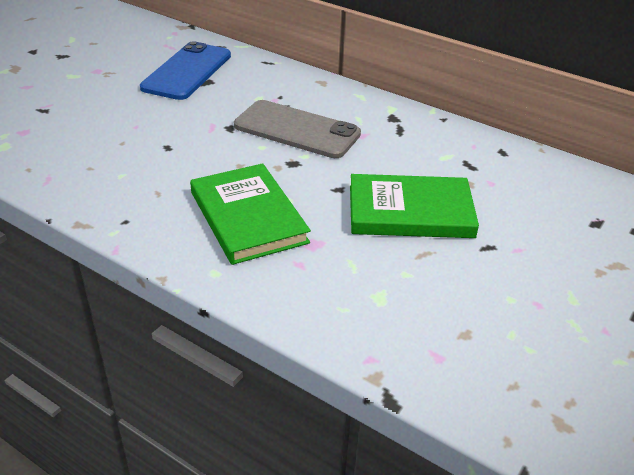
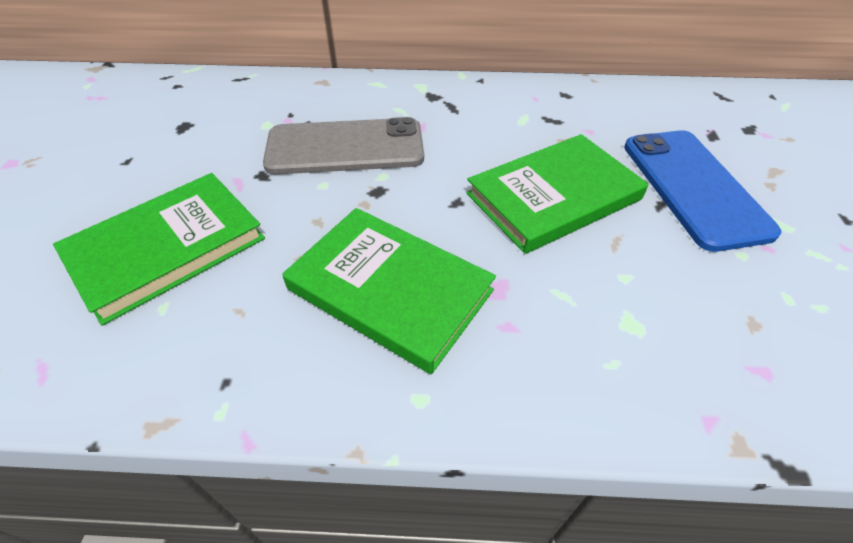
camera: 30 degrees left, 10 degrees up
(145, 147) = (167, 248): none -> green book
(187, 71) = (146, 121): blue phone -> blue phone (693, 187)

